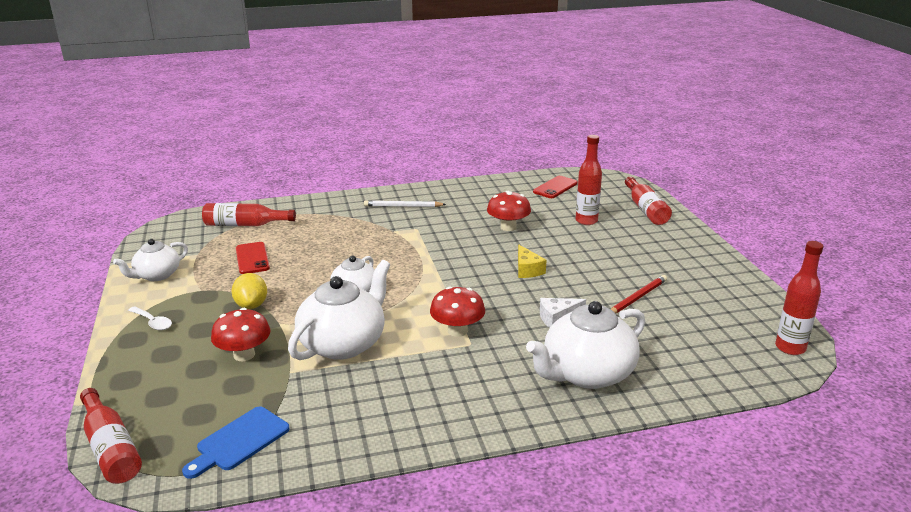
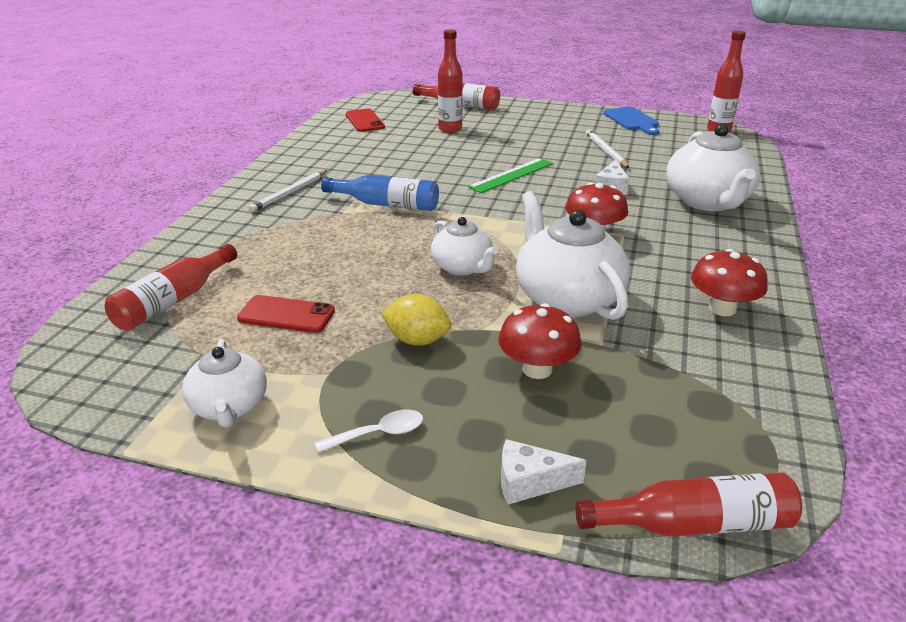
camera: 60 degrees left, 5 degrees up
(129, 381) = (529, 482): none -> white cheese
(239, 441) = (727, 408): blue cutting board -> blue cutting board (632, 120)
(421, 240) = (387, 204): none -> blue bottle
(508, 227) = (416, 160): red mushroom -> red mushroom (722, 308)
(527, 270) = (511, 175): yellow cheese -> green ruler
(637, 298) = (605, 151): red pencil -> white pencil

